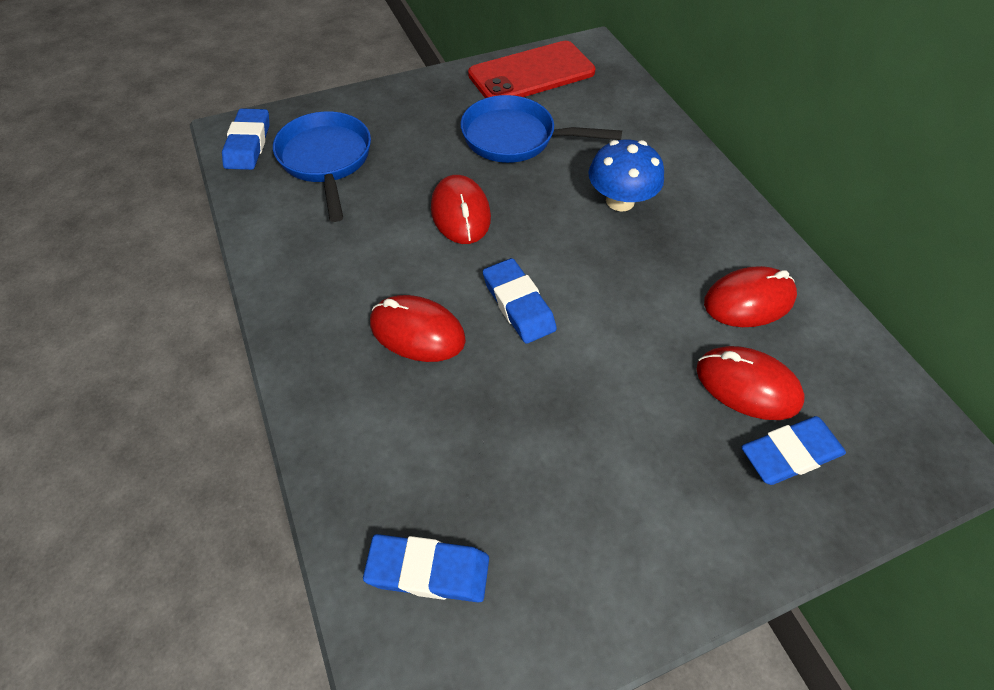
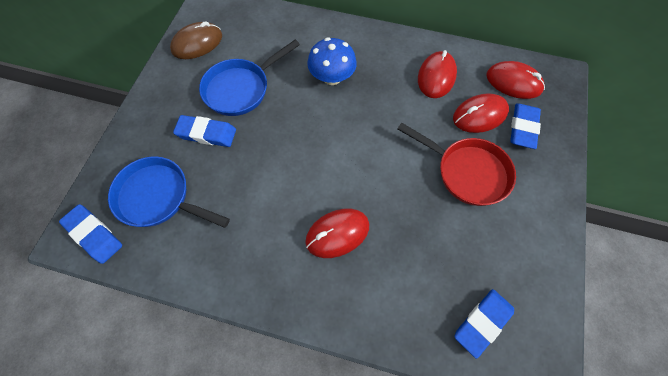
camera: 50 degrees left, 10 degrees up
(460, 213) = (272, 155): red mouse -> red mouse (513, 82)
(518, 304) = (359, 173): blue eraser -> blue eraser (206, 133)
(531, 73) = (197, 43): red phone -> brown mouse
(639, 422) = (467, 172): none -> red pan

